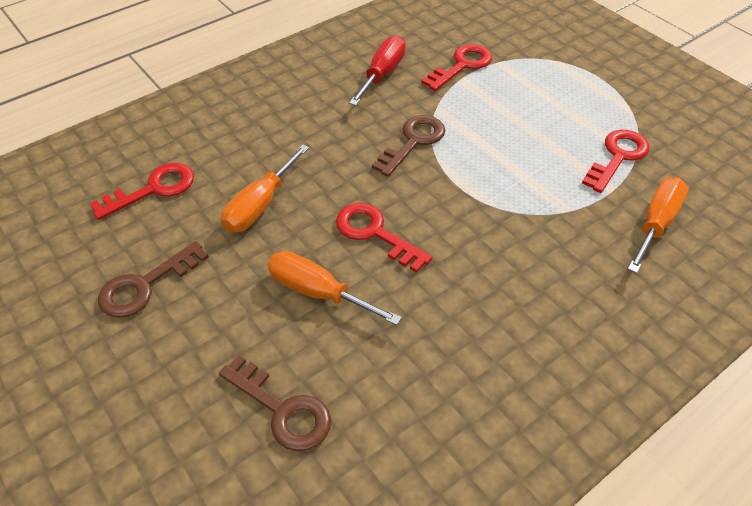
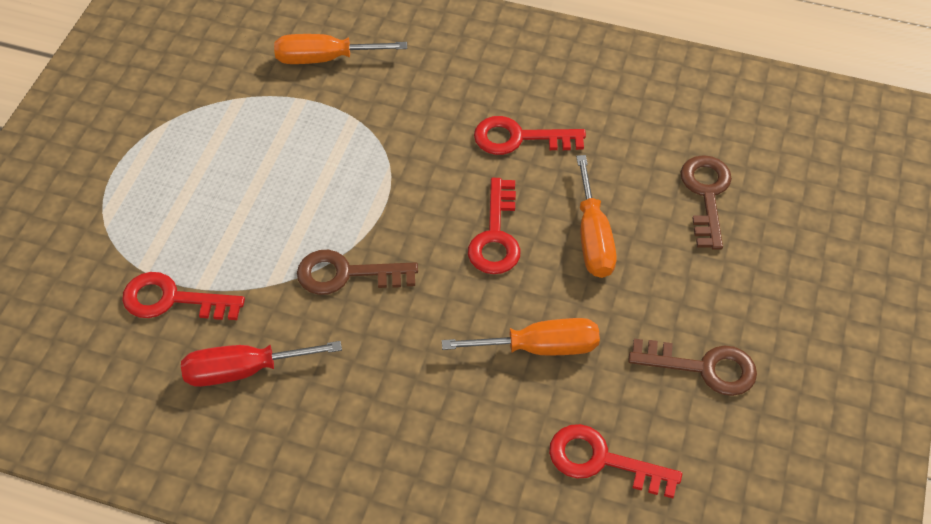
camera: 125 degrees left, 5 degrees up
(618, 157) = (249, 110): red key -> red key (519, 138)

